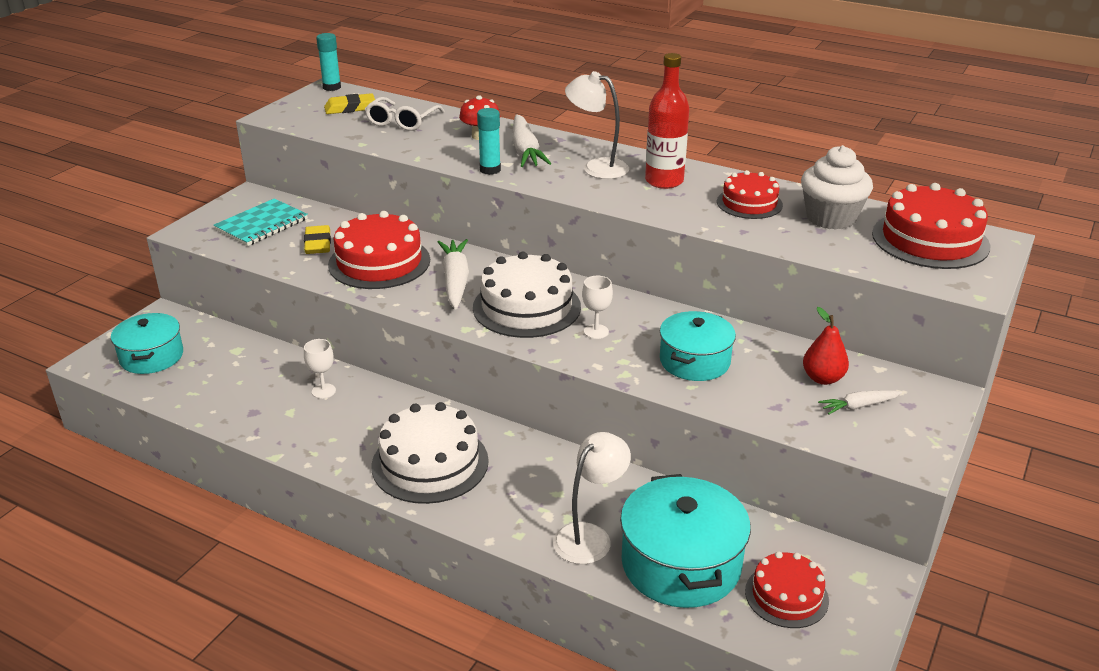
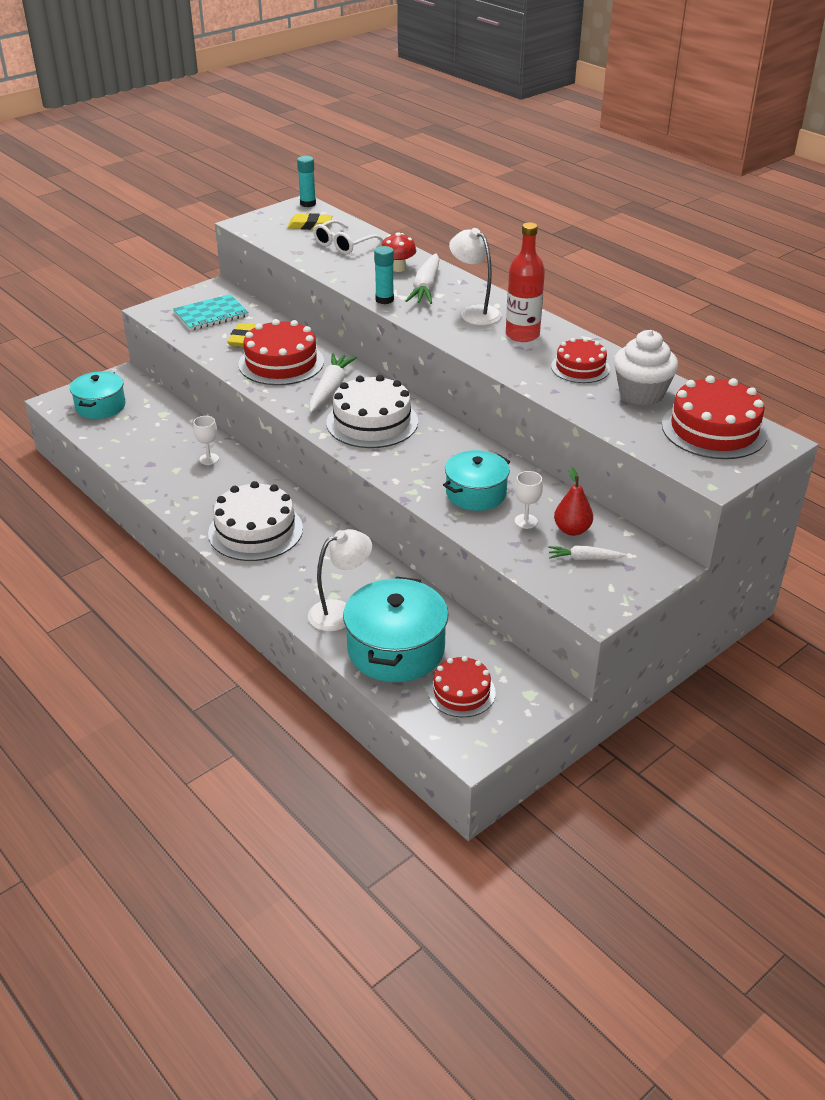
camera: 20 degrees right, 5 degrees up
(596, 331) = (413, 453): white goblet -> white goblet (526, 521)

